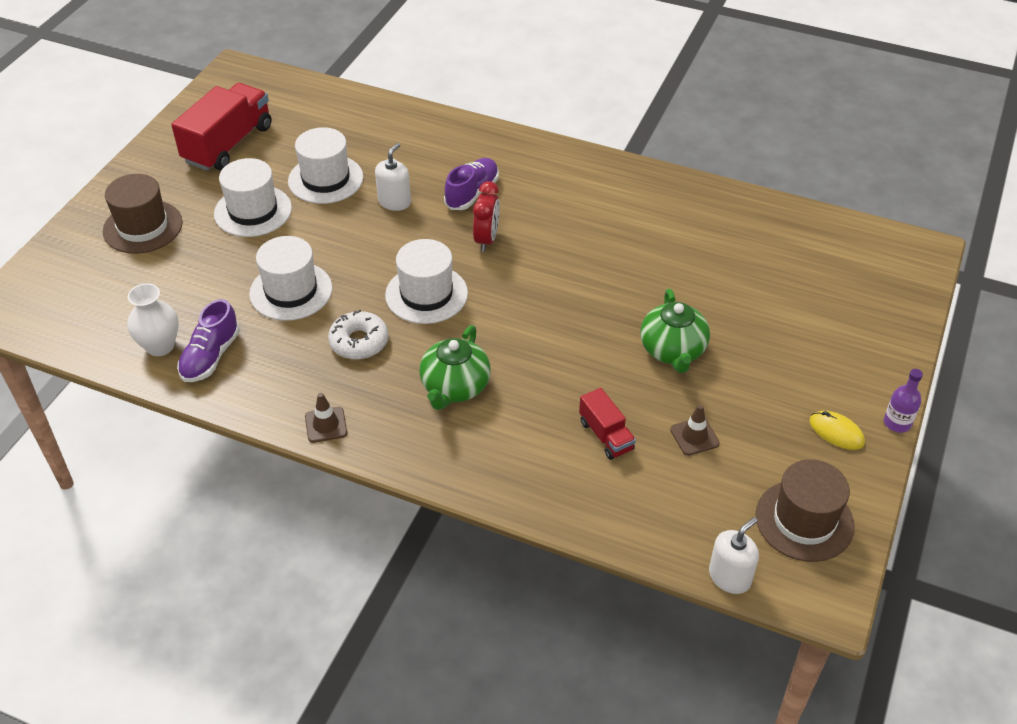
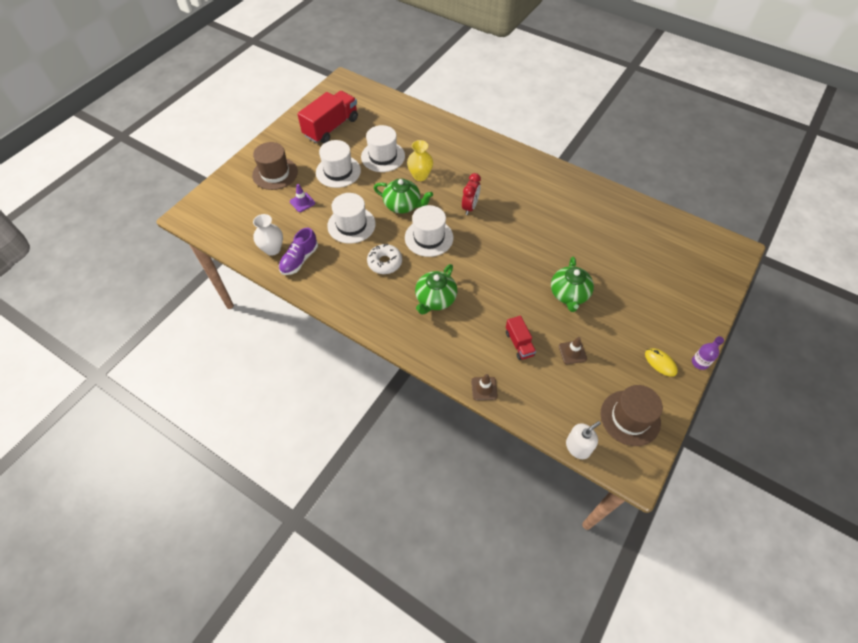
camera: 10 degrees right, 10 degrees up
(199, 266) = (302, 202): none -> purple traffic cone
(326, 425) = (357, 312): brown traffic cone -> brown traffic cone (484, 388)
(373, 250) = (403, 205): none -> green teapot
(394, 202) = (420, 176): white soap dispenser -> yellow vase
(472, 193) = (466, 176): purple shoe -> none

